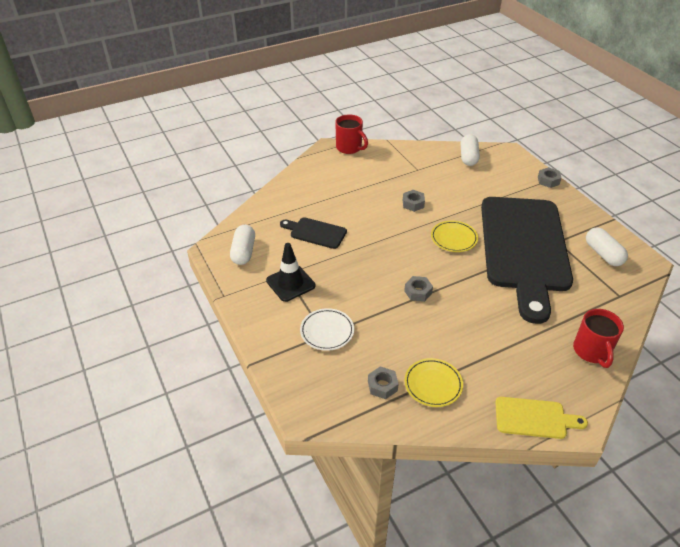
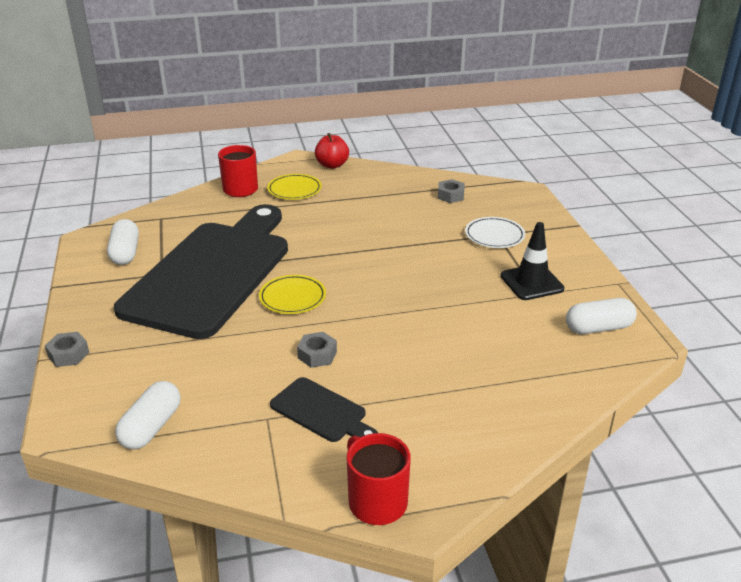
camera: 165 degrees left, 10 degrees down
(243, 252) = (598, 328): white capsule -> white capsule turned 60 degrees clockwise
(315, 232) = (488, 337): black cutting board -> black cutting board (321, 412)
(418, 292) = (377, 252): grey nut -> none
(433, 384) = (404, 190): yellow plate -> yellow plate (294, 190)
(534, 418) = (332, 165): yellow cutting board -> red apple

